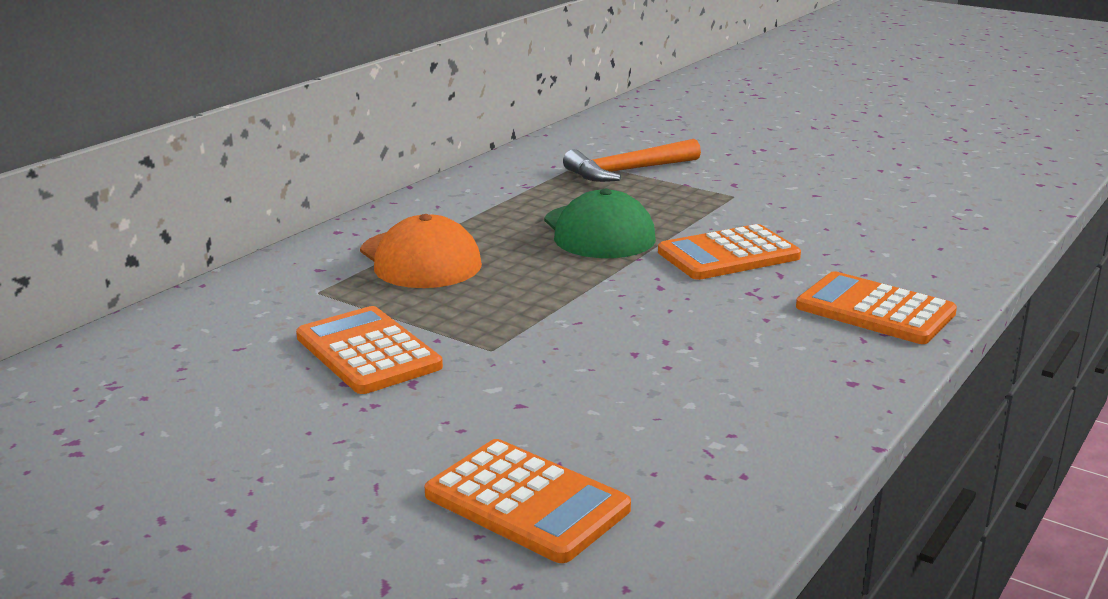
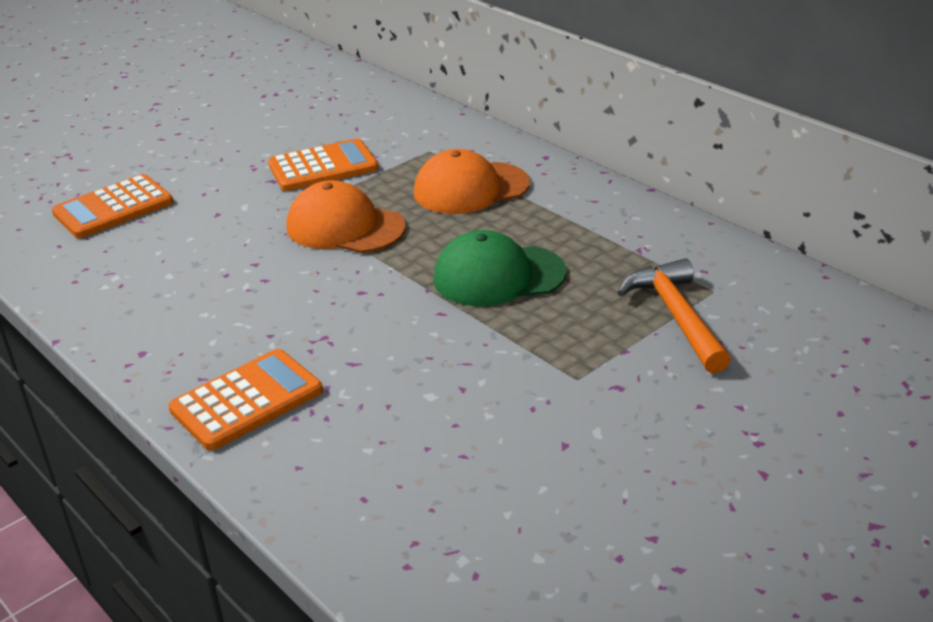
camera: 105 degrees right, 10 degrees up
(529, 314) = (345, 227): none -> orange cap
(728, 255) = (411, 341): orange calculator -> none

